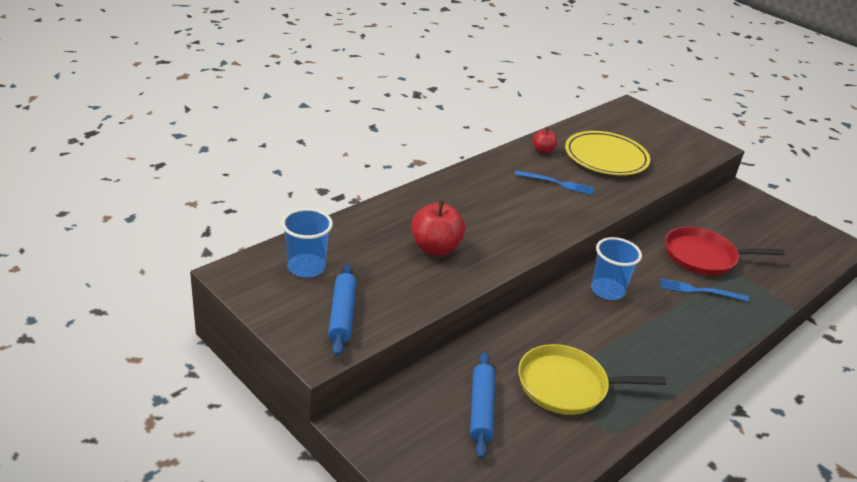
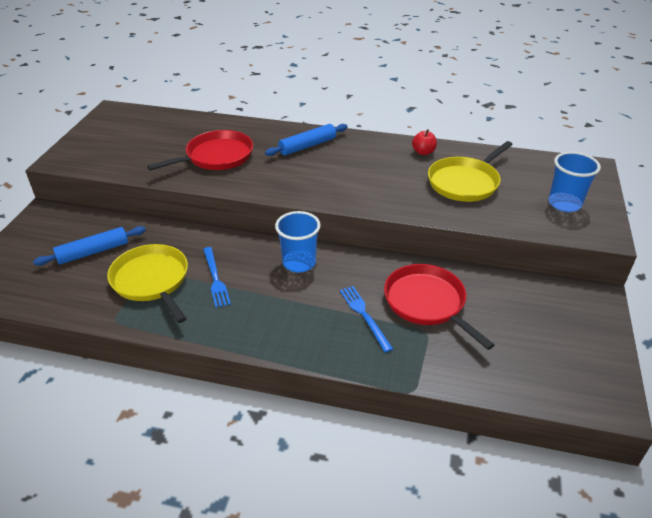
camera: 60 degrees right, 5 degrees up
(306, 267) = (142, 126): blue cup -> blue cup (564, 204)
(342, 315) = (104, 153): blue rolling pin -> blue rolling pin (307, 146)
(435, 248) = (216, 156): red apple -> red pan
(557, 183) = (380, 173): blue fork -> blue fork (215, 278)
(606, 157) = (465, 182): yellow plate -> yellow pan

